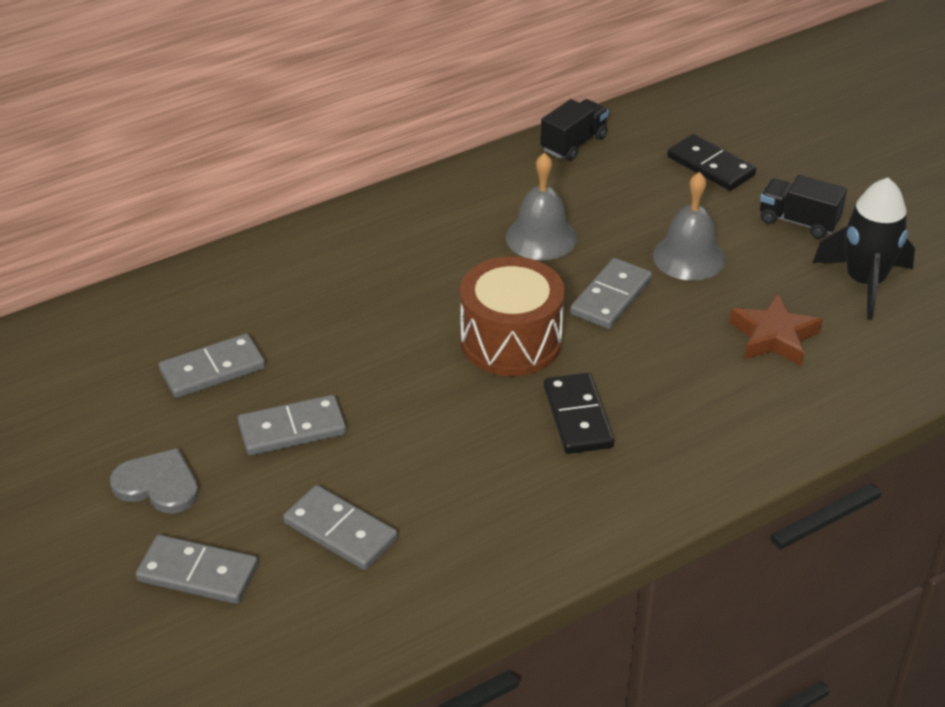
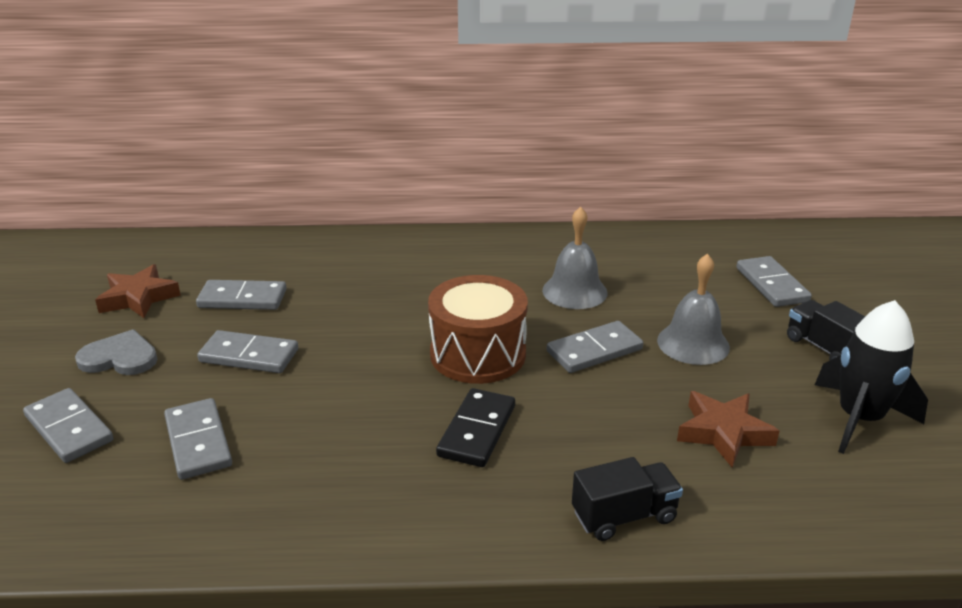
camera: 30 degrees right, 10 degrees down
(93, 412) = (138, 298): none -> brown star
(158, 484) = (120, 357): grey heart -> grey heart turned 45 degrees counterclockwise
(573, 144) = (662, 239): black truck -> black truck (624, 516)
(710, 166) = (771, 285): black domino -> grey domino

